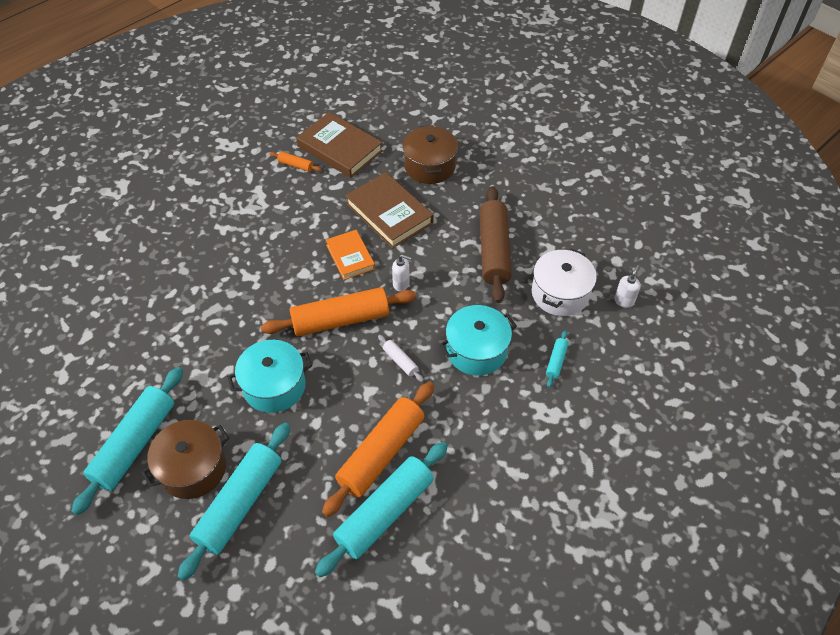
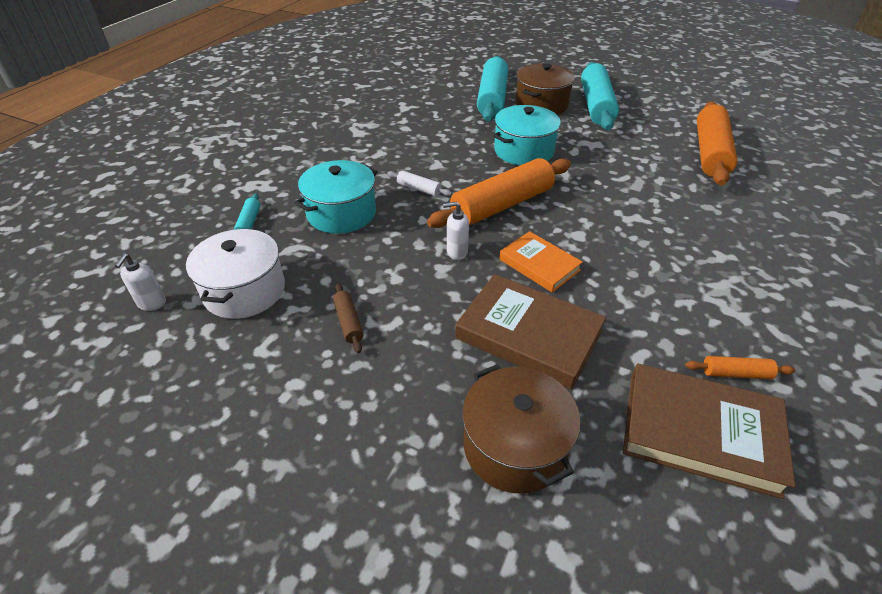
camera: 160 degrees right, 10 degrees down
(381, 453) = (403, 136): orange rolling pin -> orange rolling pin (710, 153)
(385, 513) = (384, 113): turquoise rolling pin -> none
(494, 250) = (348, 322): brown rolling pin -> brown rolling pin, size x0.43

